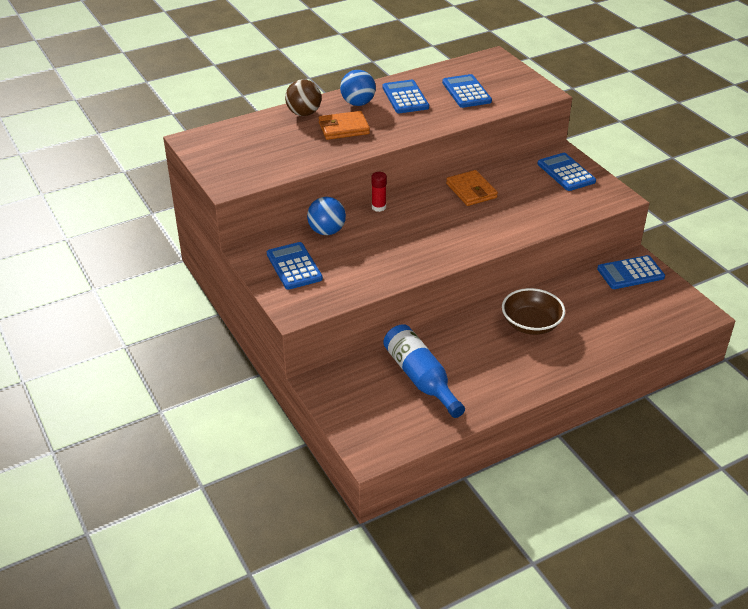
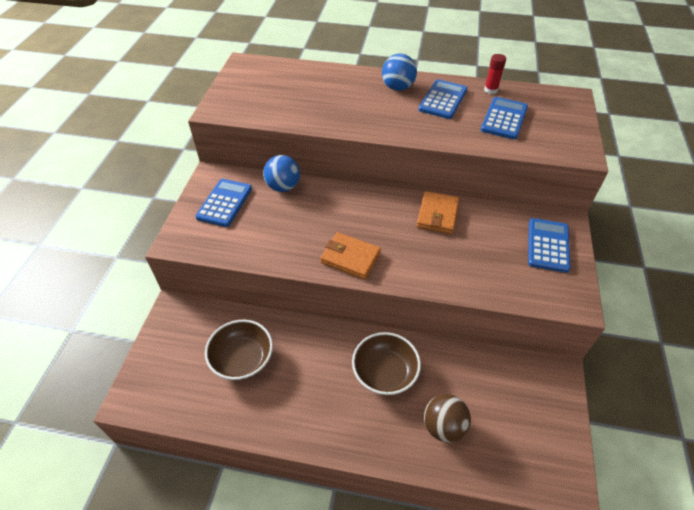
camera: 40 degrees right, 10 degrees up
(304, 113) = (346, 77): brown ball -> brown ball (443, 426)
(343, 128) = (358, 104): orange wallet -> orange wallet (350, 258)
(378, 207) = (345, 188): red glue stick -> red glue stick (490, 90)
(421, 378) = (242, 359): blue bottle -> brown bowl
(630, 273) = (537, 384): blue calculator -> none

